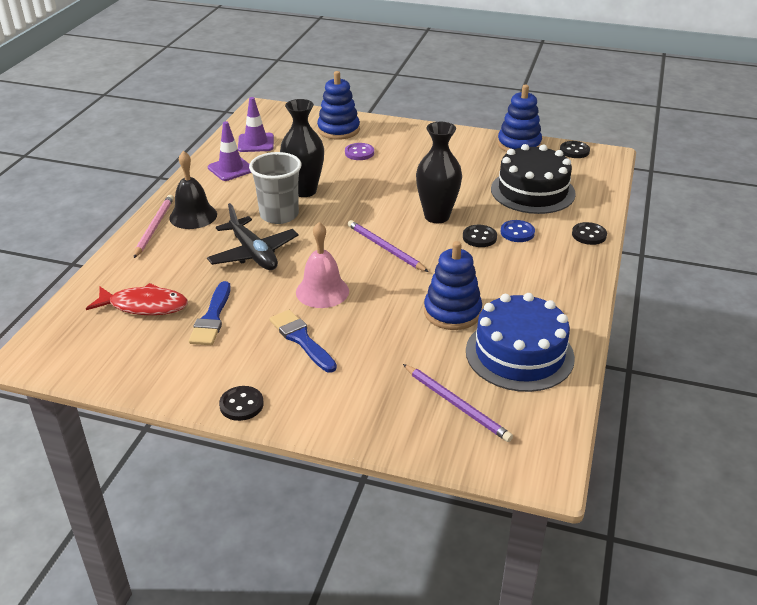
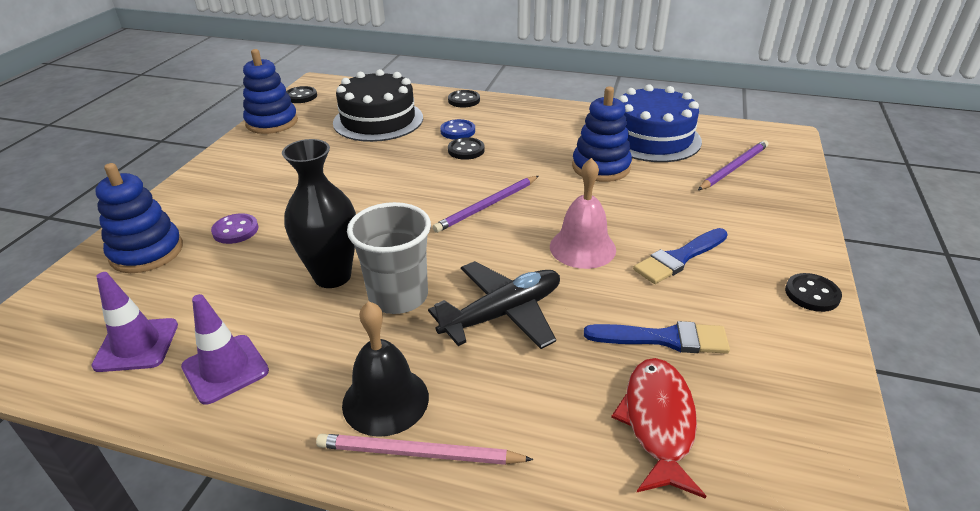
camera: 90 degrees left, 0 degrees up
(437, 216) = (420, 173): black vase -> none

